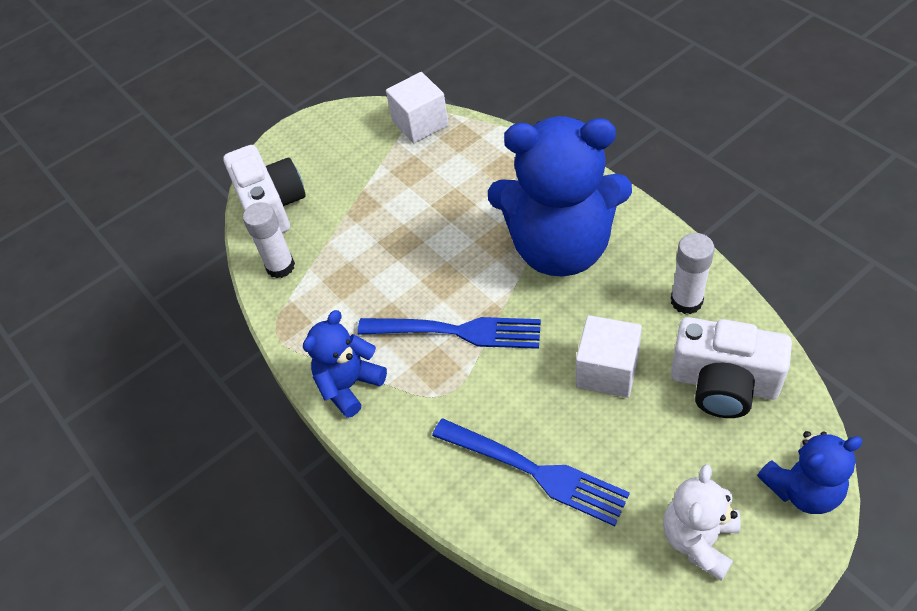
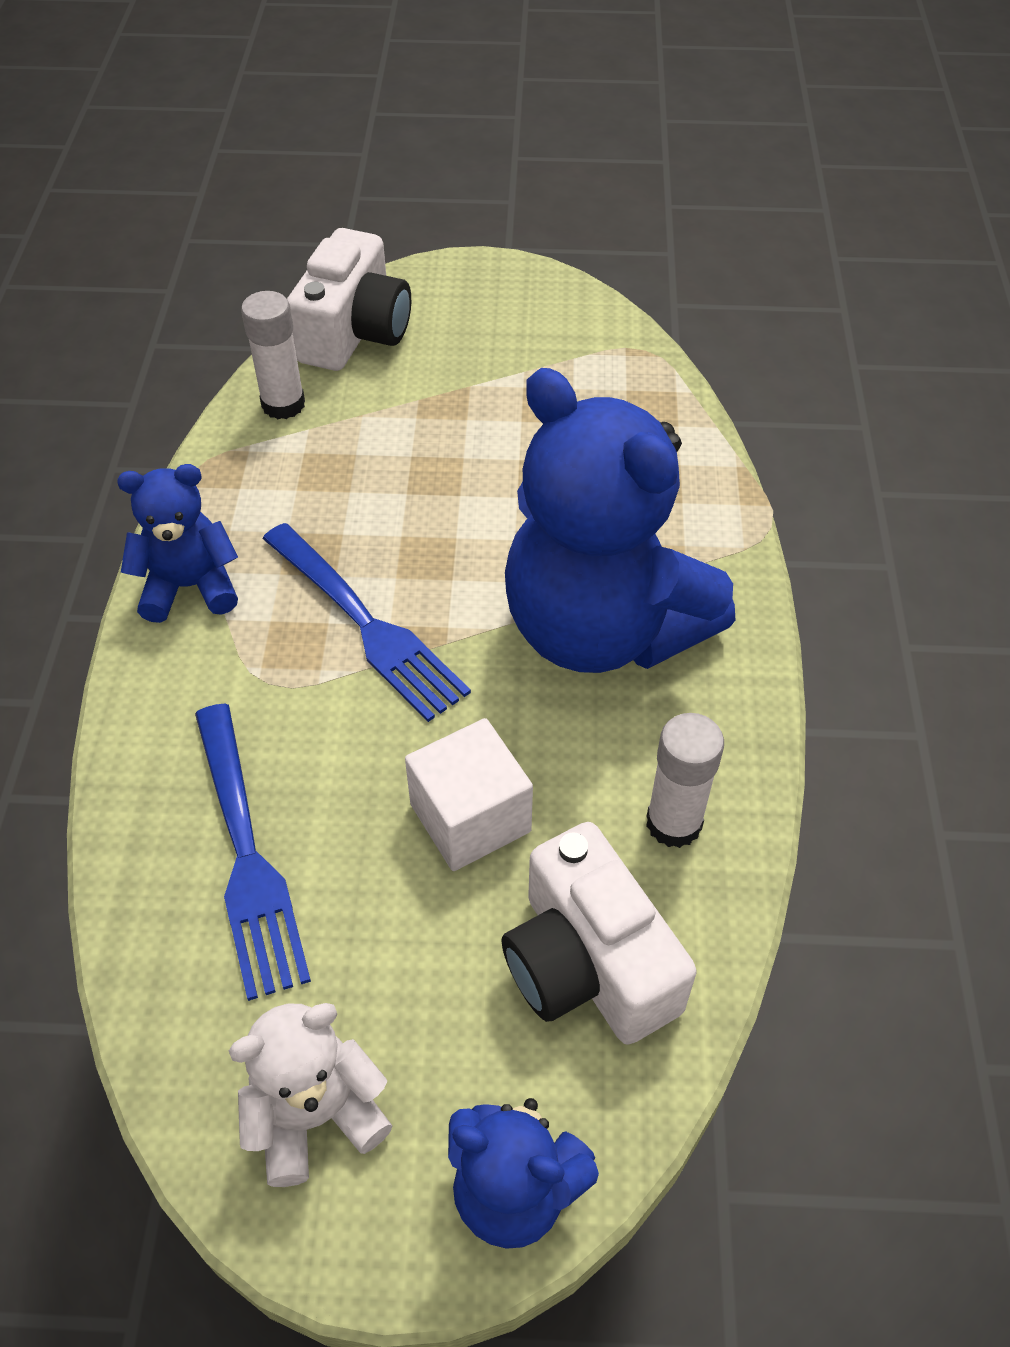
camera: 35 degrees right, 0 degrees up
(420, 123) = (625, 358): white cube -> none

